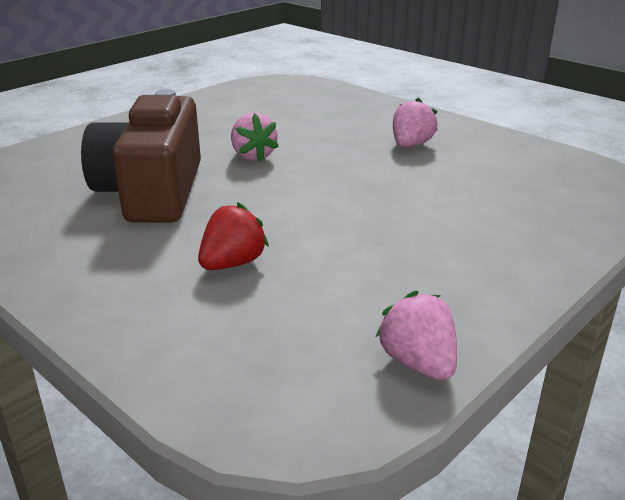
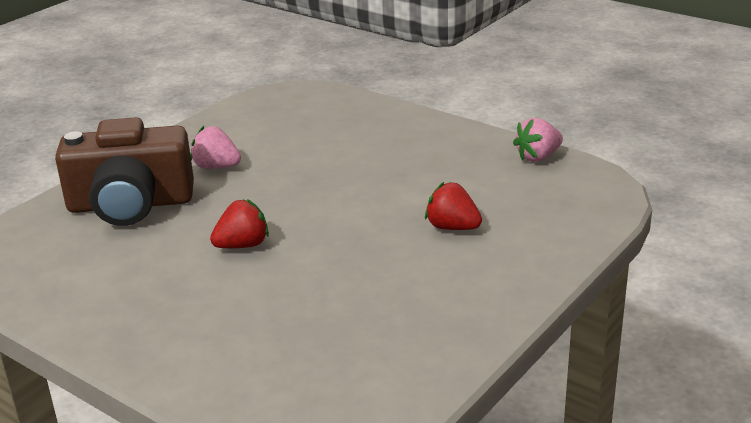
camera: 95 degrees left, 0 degrees up
(152, 191) = (333, 289): brown camera -> brown camera (130, 204)
(253, 156) = (242, 245): pink strawberry -> red strawberry

